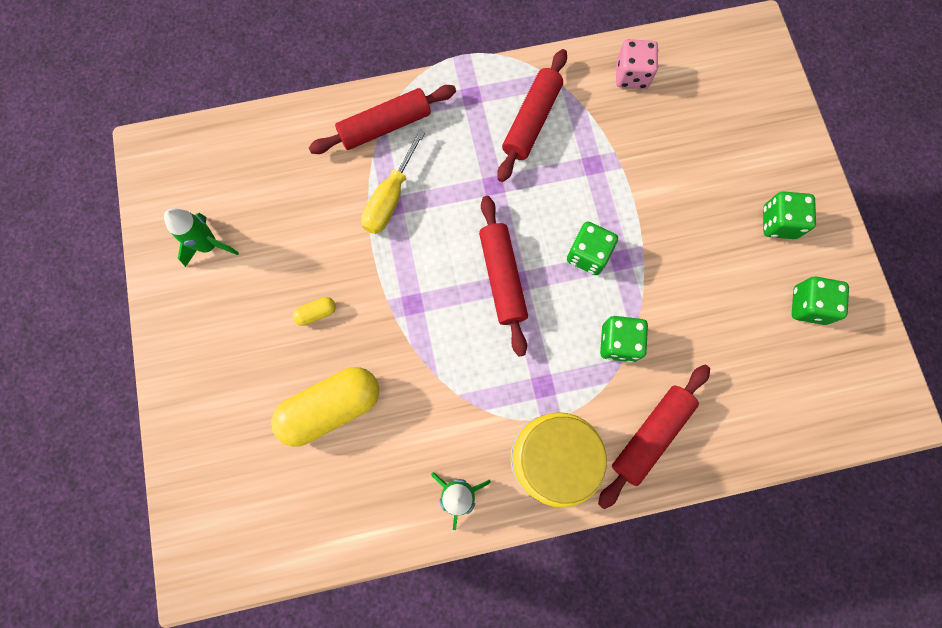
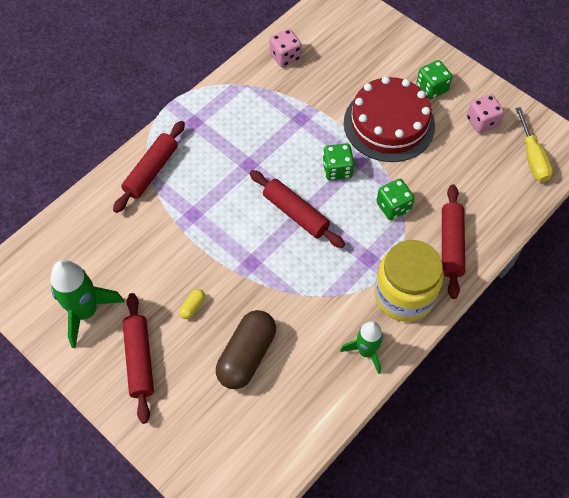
camera: 35 degrees left, 15 degrees down
(209, 245) = (85, 312): green rocket -> green rocket, size x1.54
(331, 408) = (247, 355): yellow capsule -> brown capsule
(390, 198) = (188, 210): yellow screwdriver -> yellow screwdriver (532, 157)
(531, 121) = (244, 115): red rolling pin -> red rolling pin (139, 360)
(691, 236) = (389, 124): none -> red cake
(808, 305) = (482, 122): green dice -> pink dice

